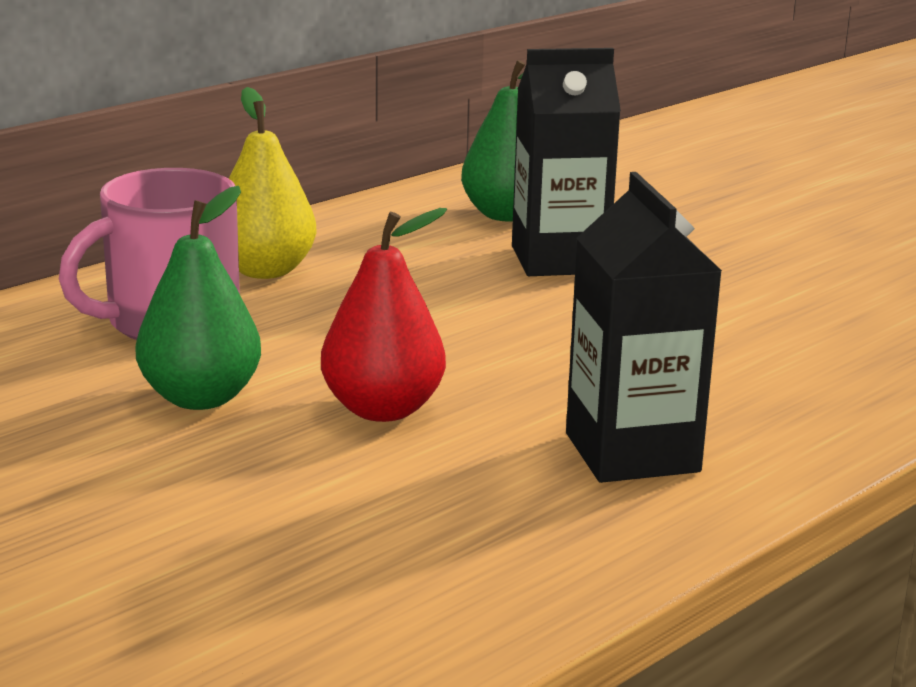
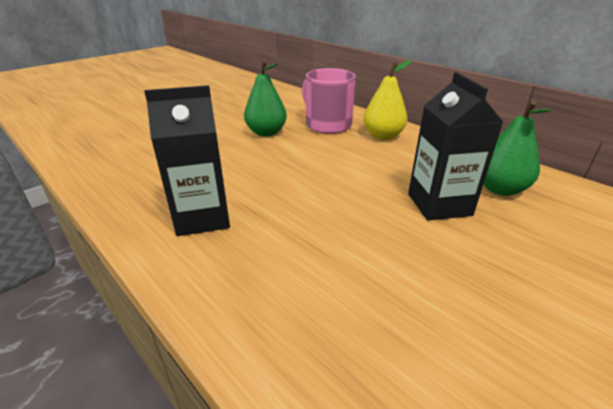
camera: 90 degrees right, 10 degrees up
(382, 409) = (254, 161): red pear -> none

